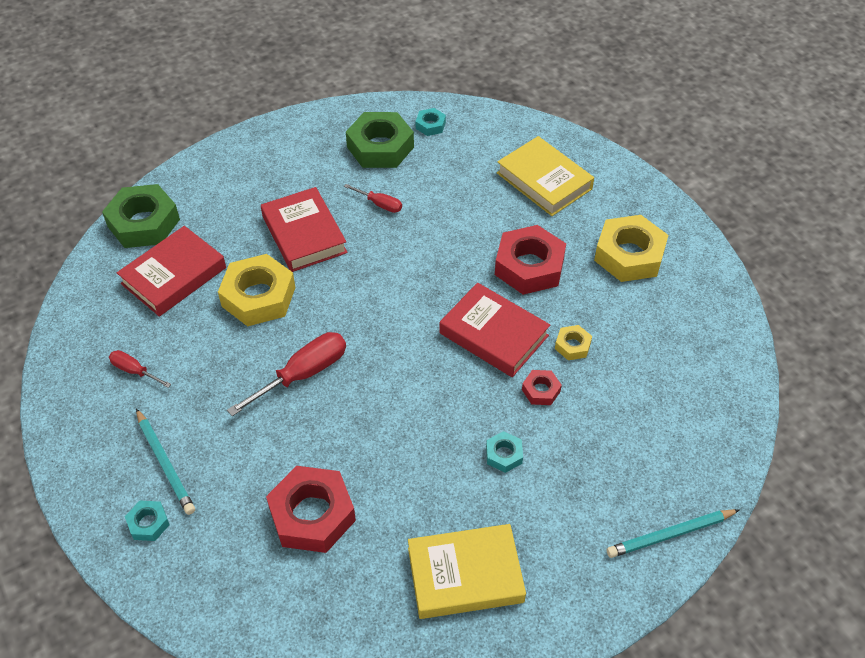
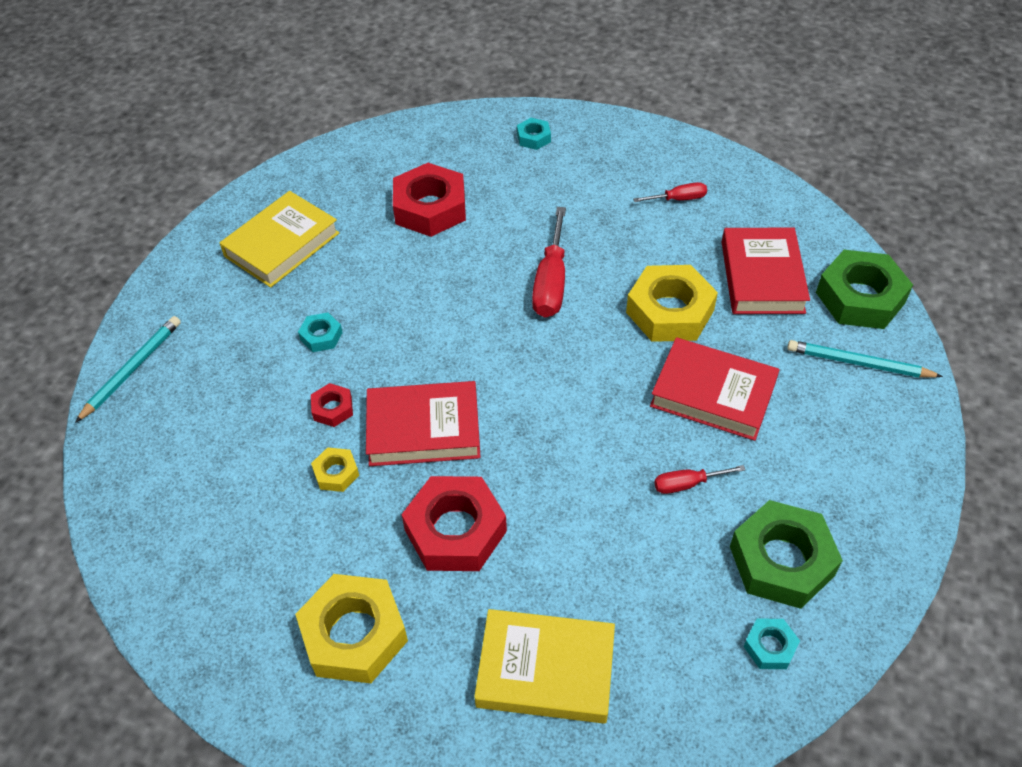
camera: 140 degrees right, 0 degrees up
(165, 463) = (570, 169): turquoise pencil -> turquoise pencil (858, 363)

